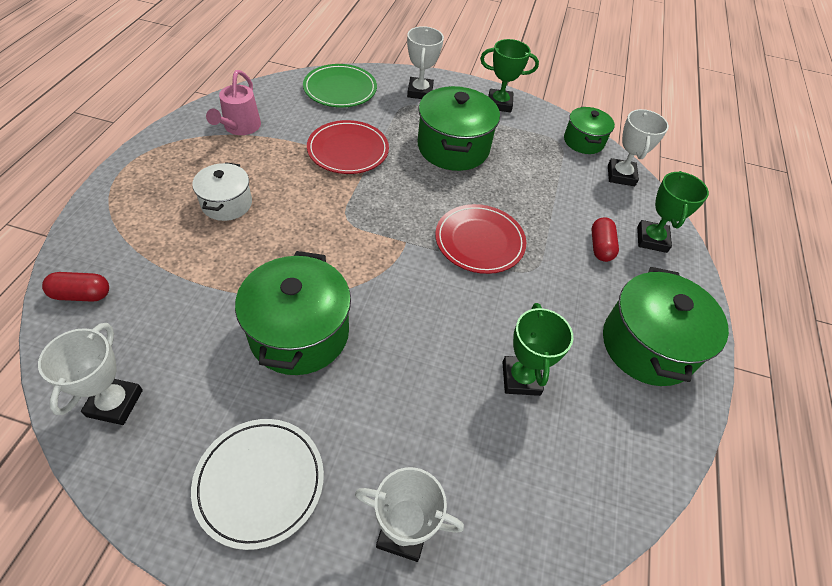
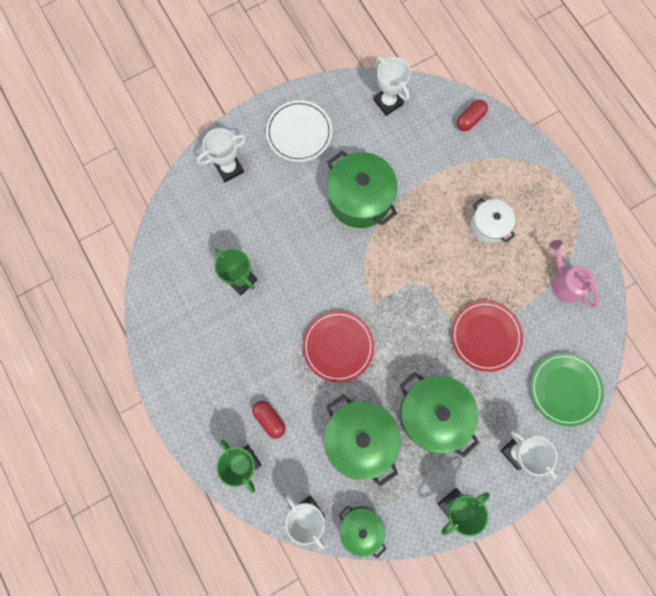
camera: 140 degrees right, 25 degrees up
(647, 345) = (194, 366): green pot -> green pot (359, 438)

